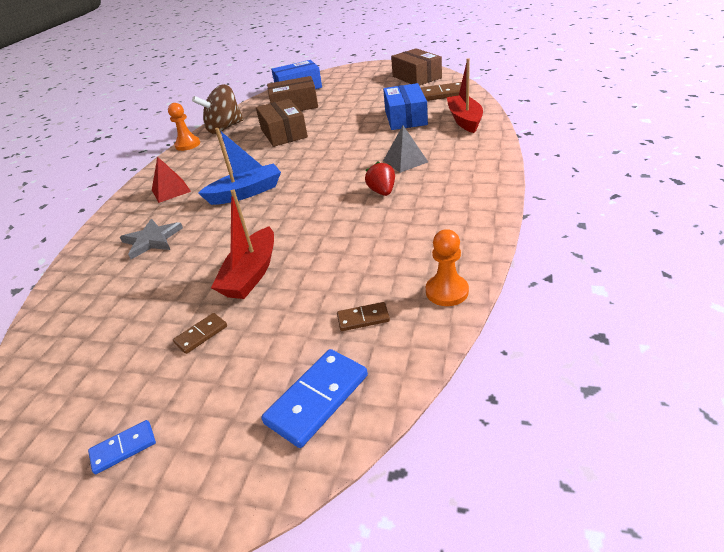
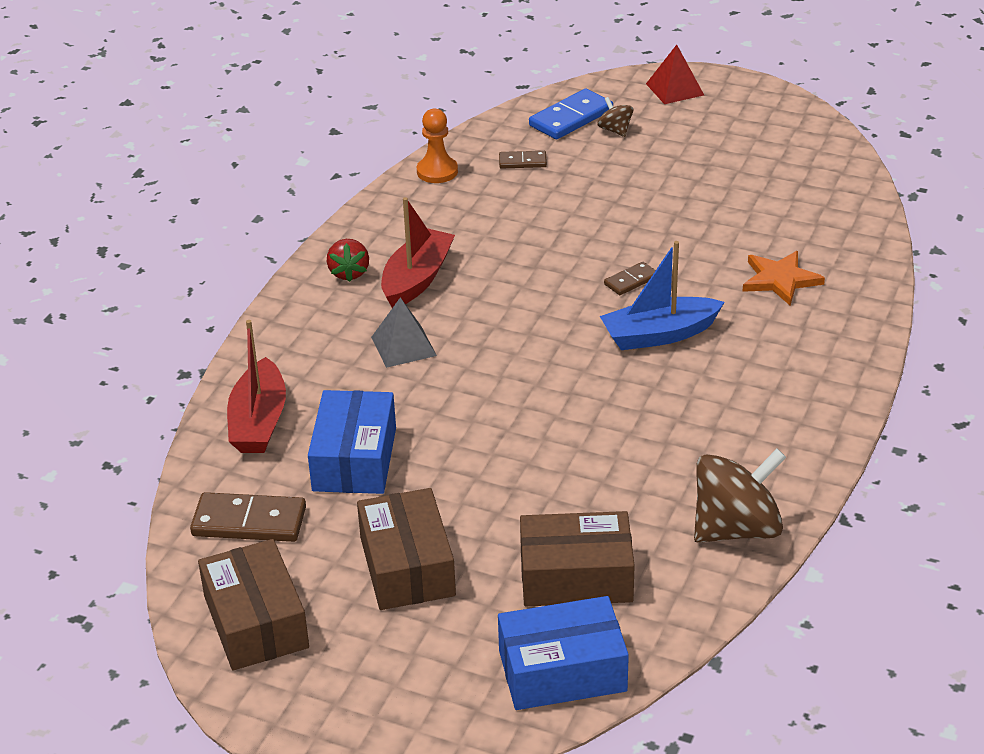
camera: 175 degrees left, 0 degrees up
(123, 448) = (719, 110): blue domino -> none
(152, 240) = (780, 280): grey star -> orange star
(171, 190) = (790, 365): red pyramid -> red pyramid (674, 89)
(188, 145) = (805, 488): orange pawn -> none
(201, 335) = (679, 170): brown domino -> brown domino (631, 281)
(251, 274) = (635, 217): red boat -> red boat (417, 279)
(263, 385) = (615, 130): none -> brown spinning top
(284, 133) = (601, 474): brown box -> brown box (407, 566)
(382, 192) = (458, 296): red strawberry -> red strawberry (349, 273)

